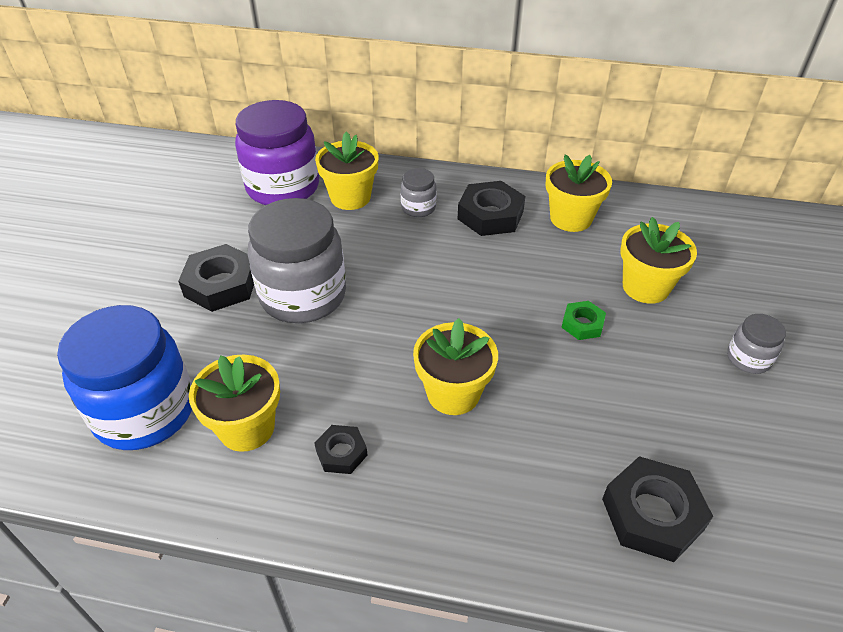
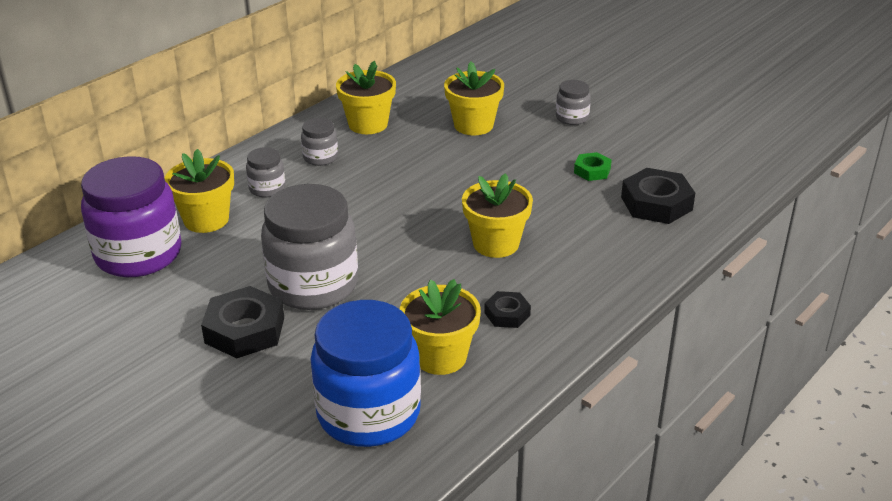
camera: 60 degrees left, 10 degrees down
(490, 215) = (320, 157): black nut -> grey jar
(582, 324) = (483, 164): green nut -> green nut (592, 171)

